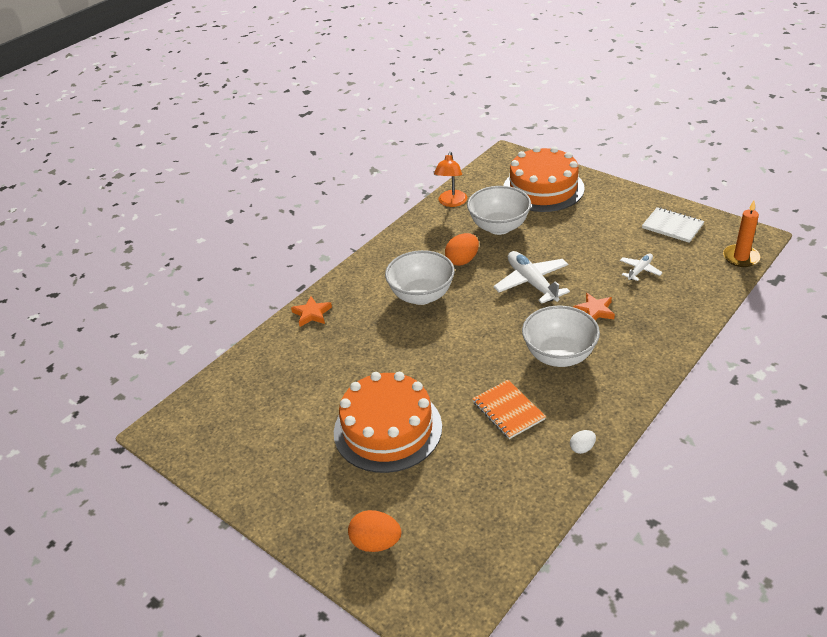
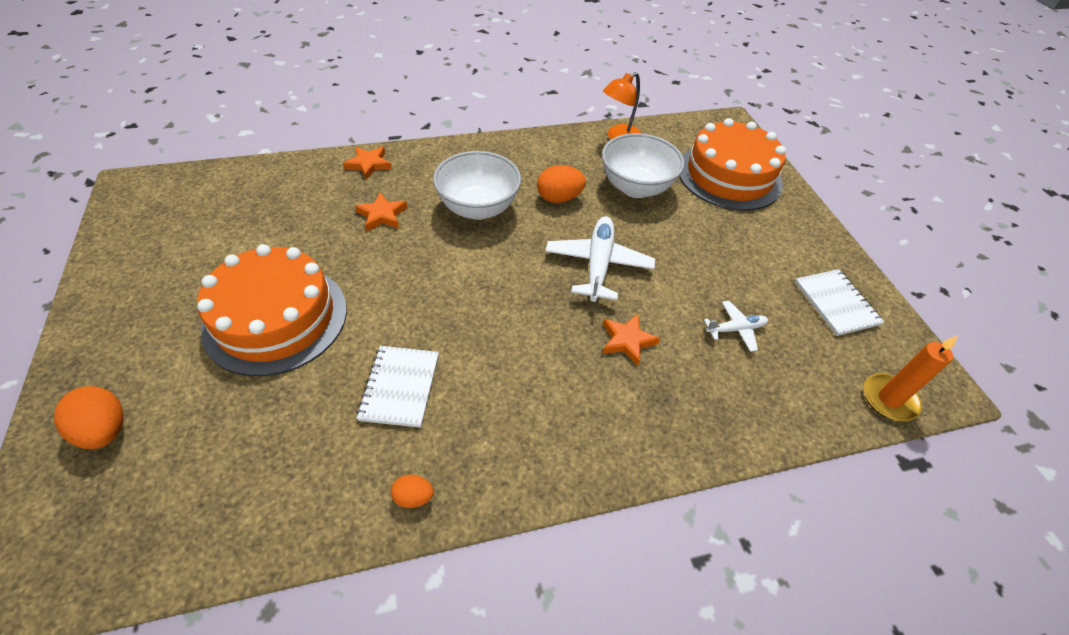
camera: 30 degrees right, 10 degrees up
(367, 336) = (382, 215): none -> orange star
(508, 410) = (400, 387): orange notebook -> white notebook
(559, 355) = (527, 364): white bowl -> none
(582, 448) = (413, 497): white egg -> orange egg

